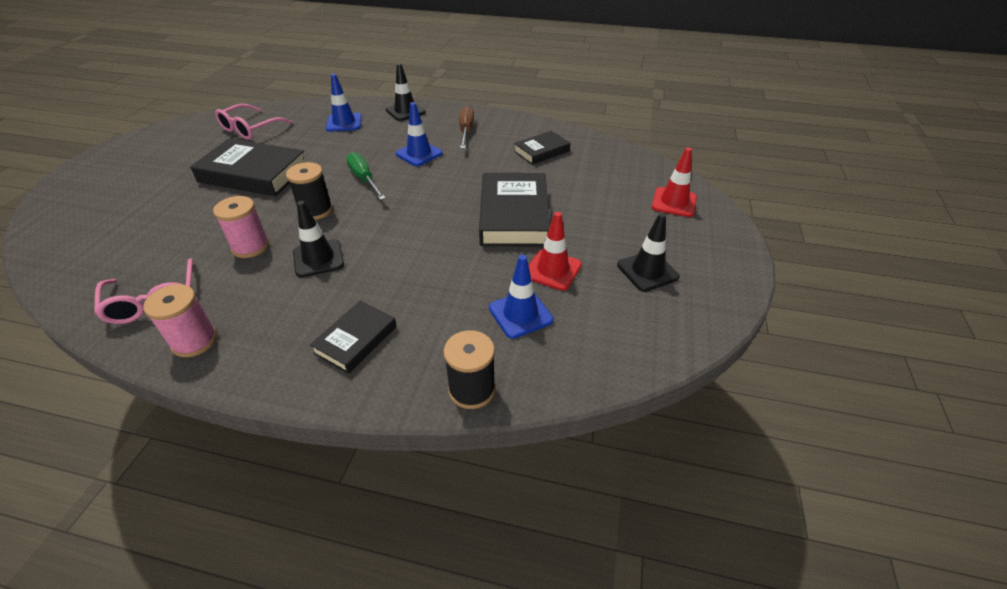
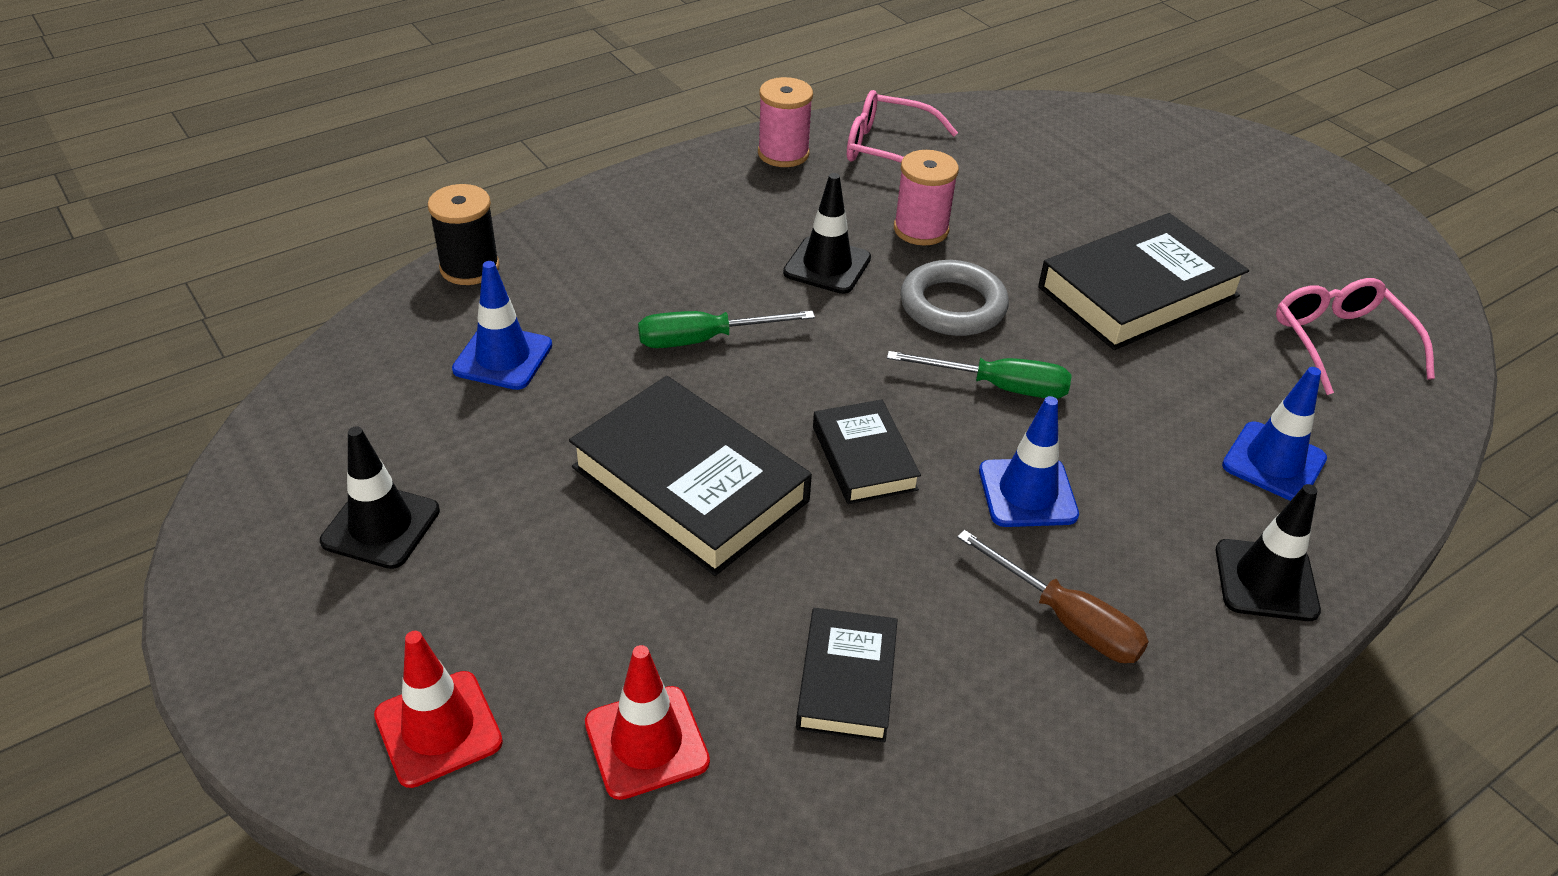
camera: 130 degrees right, 0 degrees up
(315, 210) = (952, 306): black spool -> grey ring
(356, 340) = (643, 234): black book -> black book (864, 458)
(425, 261) = (704, 340): none -> green screwdriver
(552, 270) = (525, 436): red traffic cone -> red traffic cone (646, 742)

